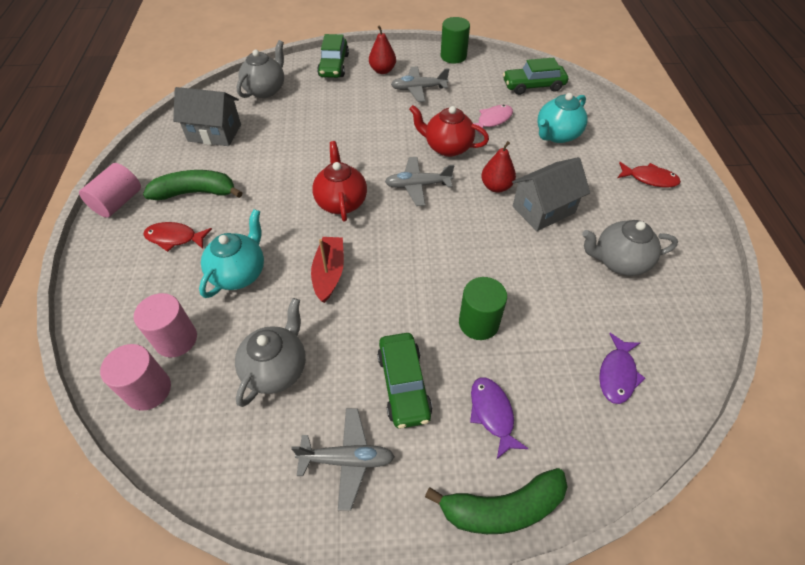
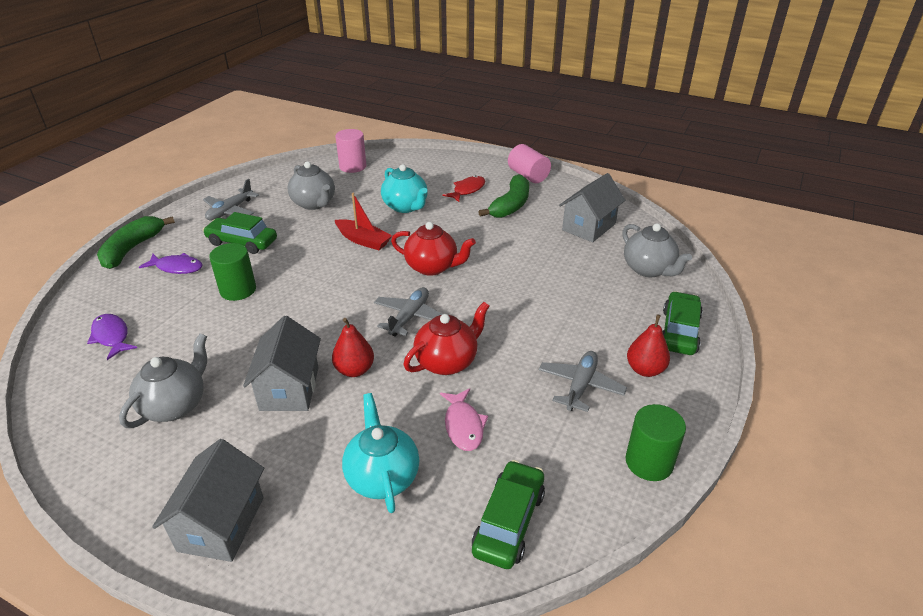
camera: 120 degrees right, 15 degrees down
(176, 339) = (377, 178): pink cylinder -> none
(334, 65) = (679, 331): green car -> green car turned 75 degrees clockwise
(649, 179) = (221, 524): red fish -> grey house

